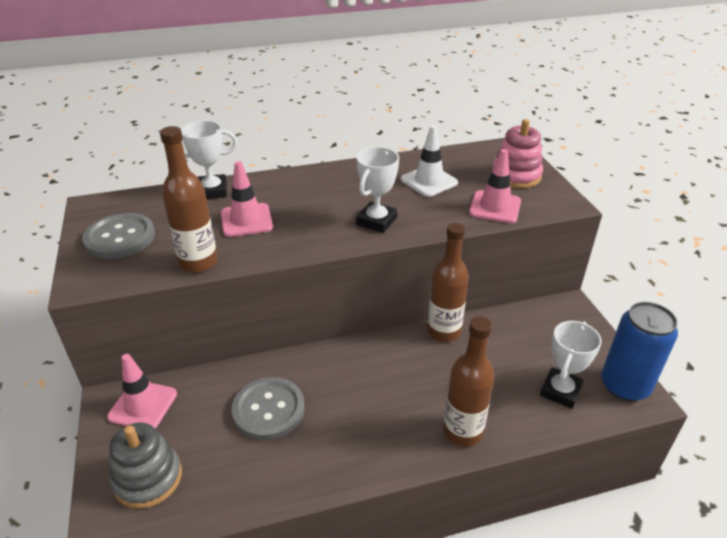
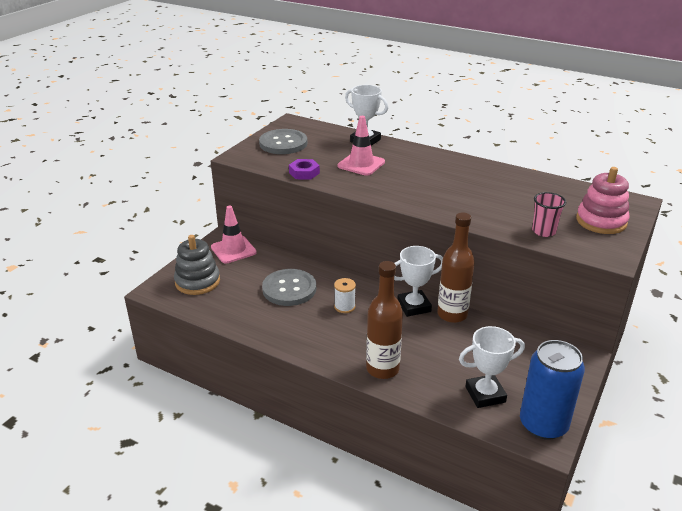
camera: 45 degrees right, 5 degrees down
(198, 262) = (304, 173): brown bottle -> purple nut
(348, 390) = (344, 307): none -> white spool
(376, 221) = (441, 200): white trophy -> white trophy (414, 306)
(429, 181) = (520, 195): white traffic cone -> none
(495, 207) = (544, 231): pink traffic cone -> pink cup

